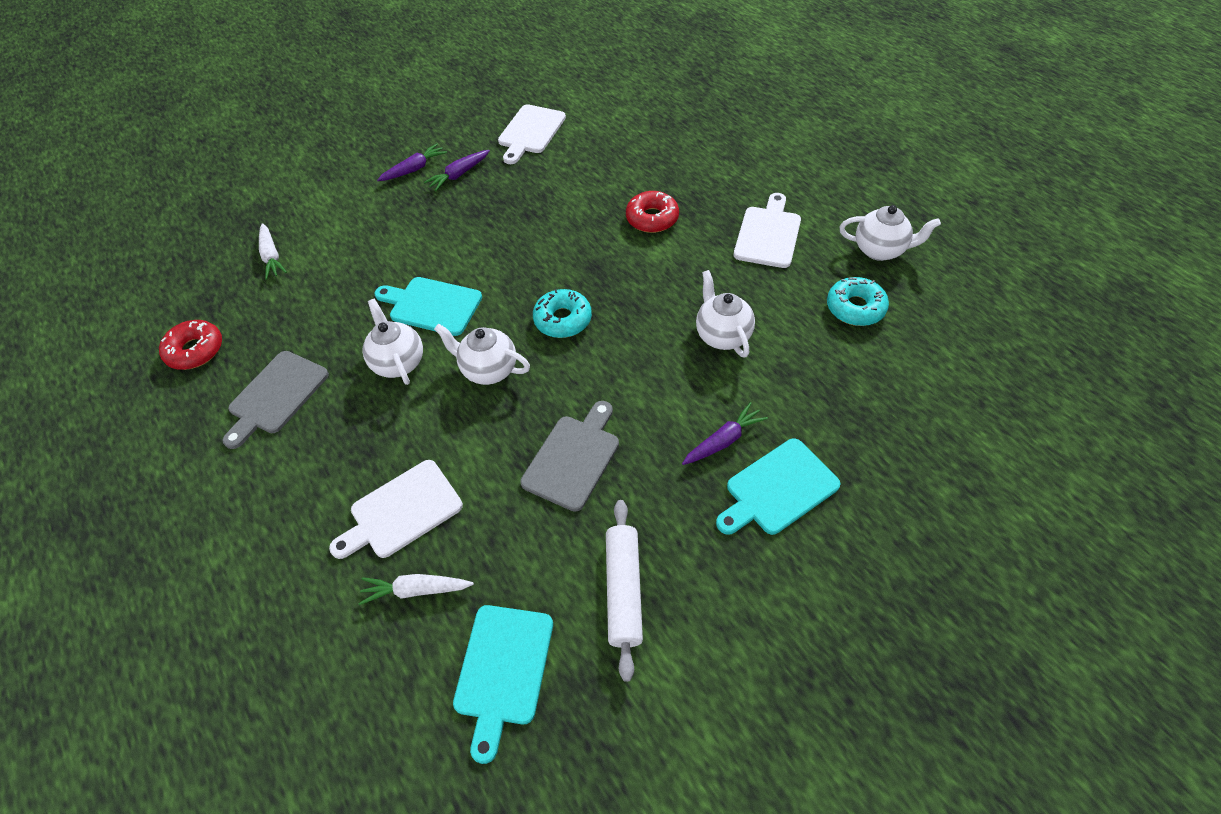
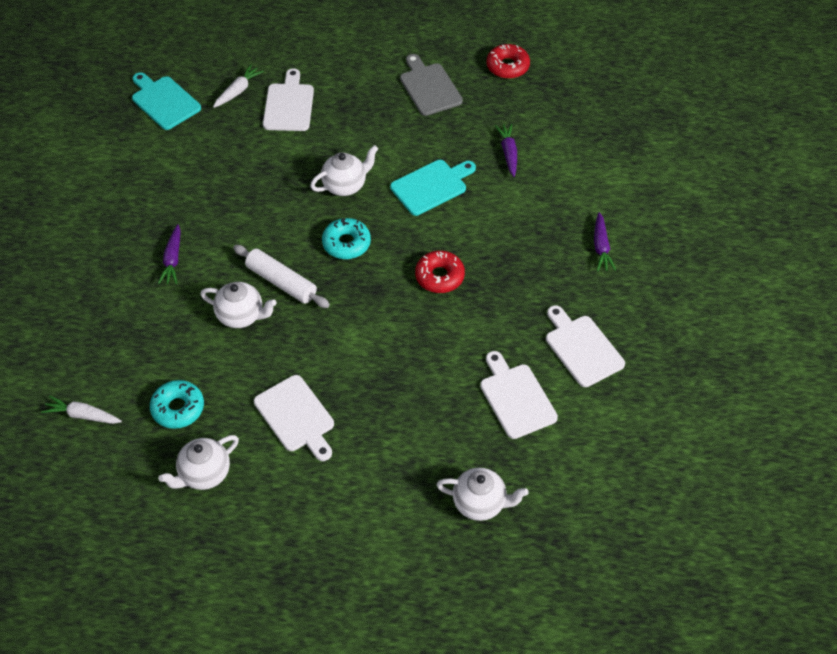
camera: 125 degrees right, 0 degrees up
(272, 256) = (569, 129): white carrot -> white carrot (82, 415)
(398, 362) = (397, 148): white teapot -> white teapot (480, 503)
(459, 175) = (566, 270): purple carrot -> purple carrot (508, 153)
(573, 458) = (240, 188): grey cutting board -> none
(611, 139) = (516, 398): none -> white cutting board
(623, 590) = (147, 163): white rolling pin -> white rolling pin (281, 282)
(652, 218) = (390, 357): red donut -> red donut (439, 276)
(778, 489) = (118, 261): turquoise cutting board -> none

